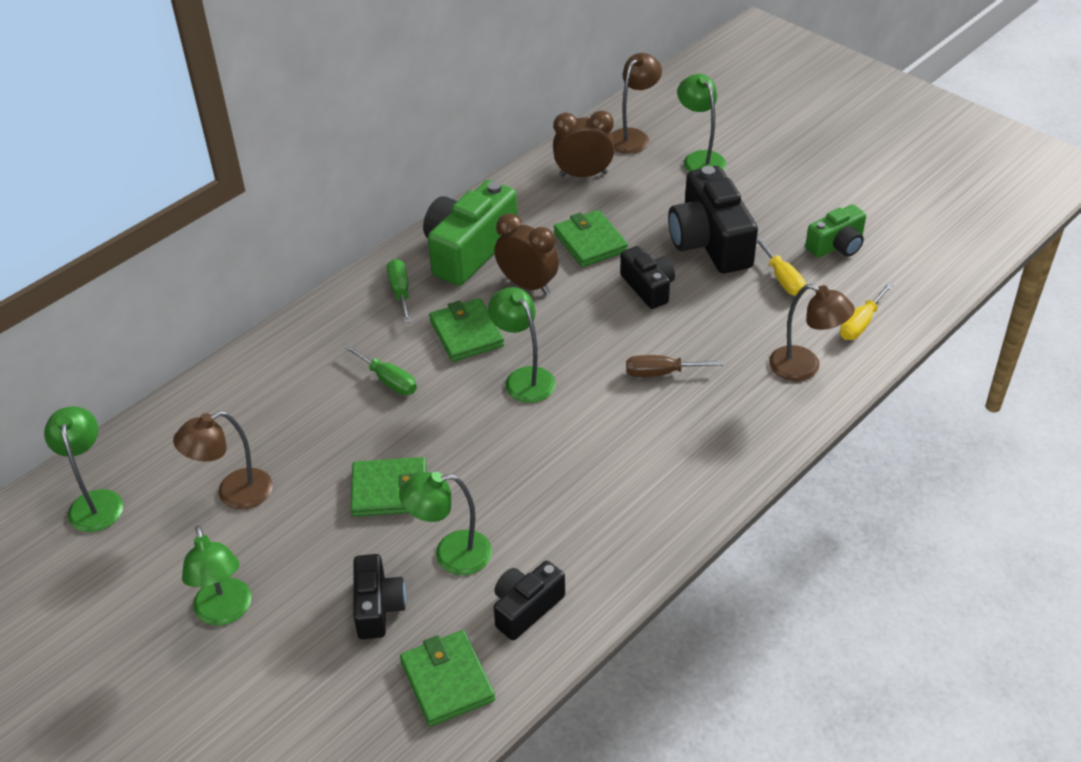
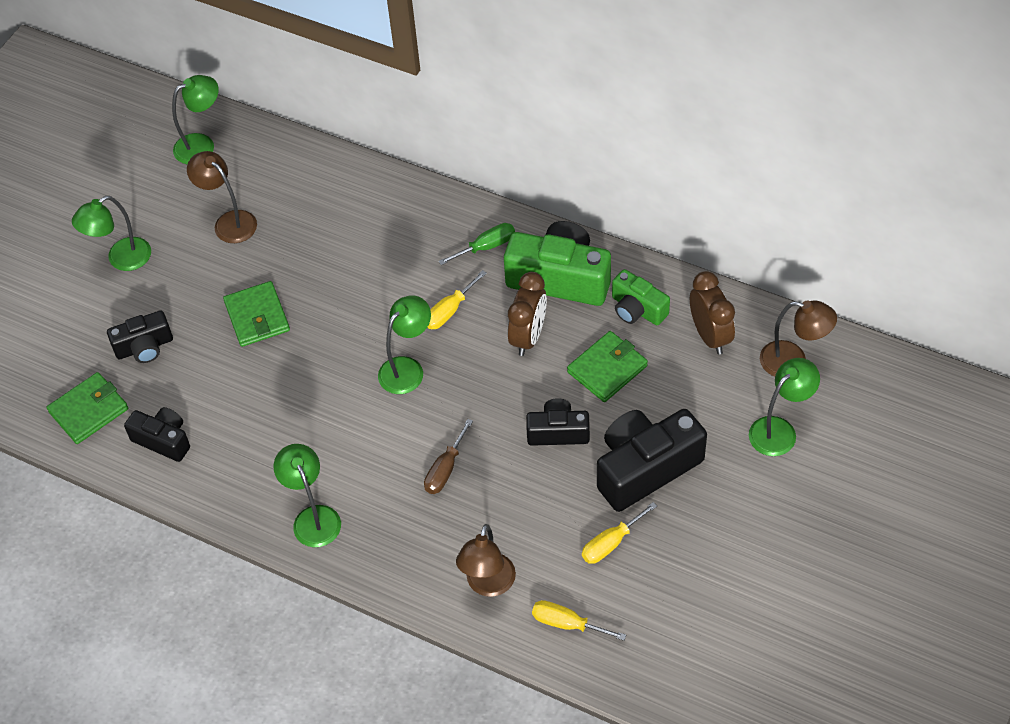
camera: 75 degrees right, 10 degrees up
(388, 380) = (375, 275): green screwdriver -> none
(451, 554) = (203, 376): green lamp -> green lamp (313, 517)
(466, 333) = (449, 311): green wallet -> yellow screwdriver
(648, 287) = (558, 432): black camera -> black camera turned 135 degrees counterclockwise
(661, 373) = (445, 469): brown screwdriver -> brown screwdriver turned 135 degrees counterclockwise
(836, 245) = (682, 583): green camera -> green camera (637, 309)

